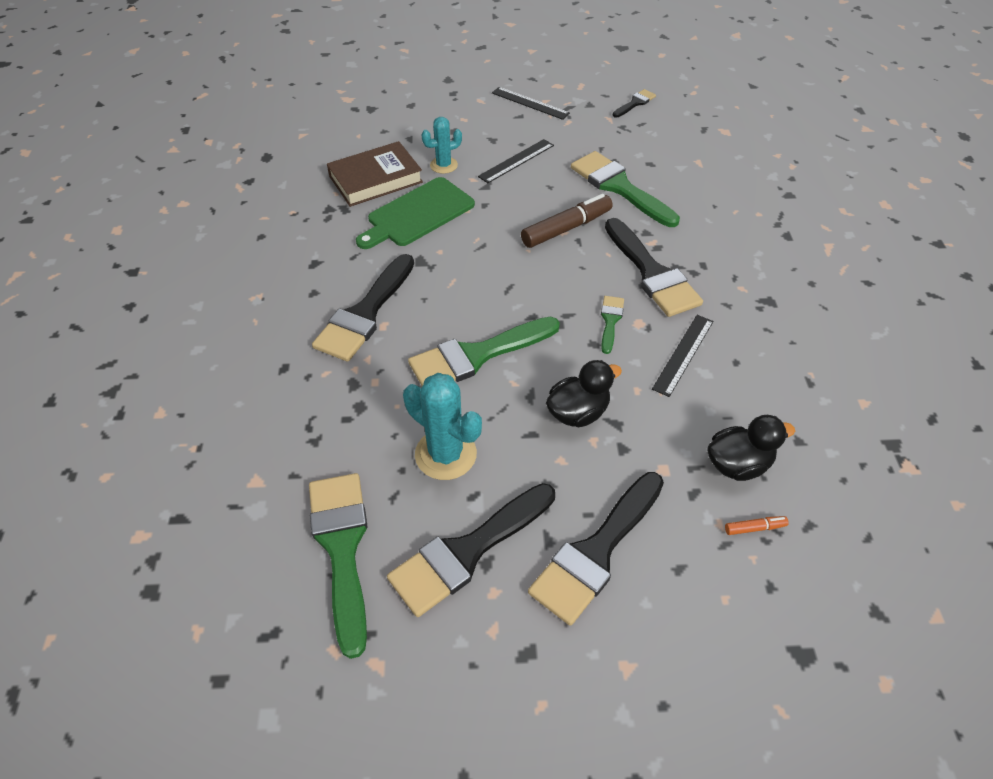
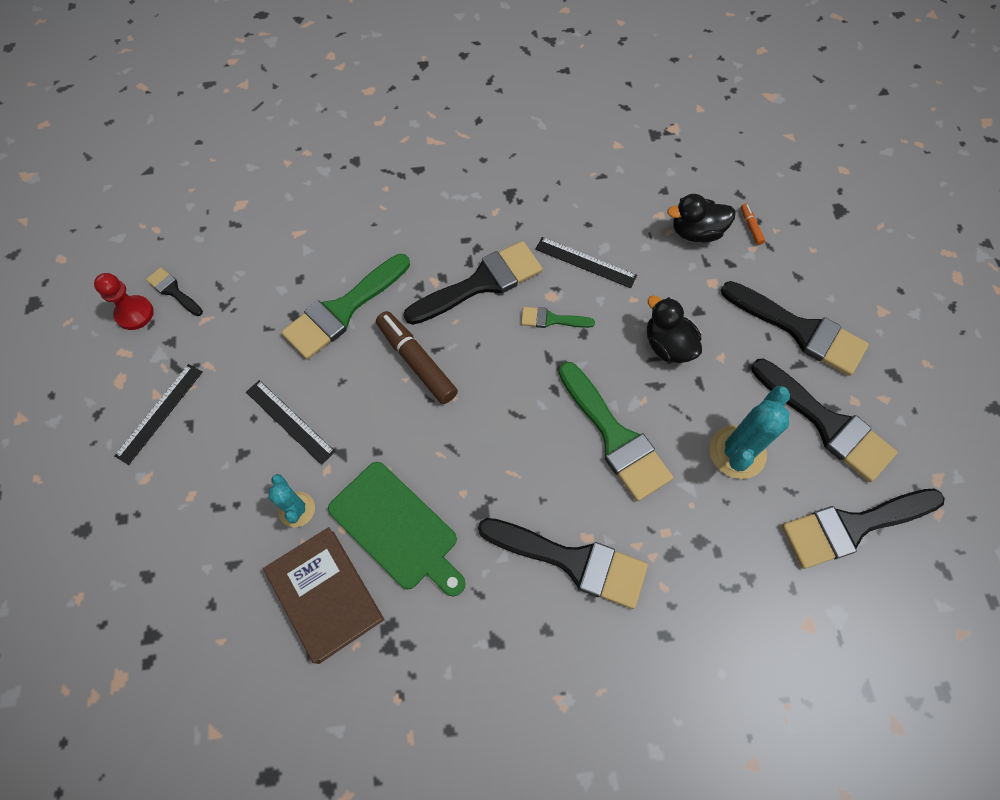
camera: 95 degrees left, 15 degrees up
(342, 548) = (852, 526): green brush -> black brush
(614, 88) = (134, 313): none -> red pawn
(737, 464) = (696, 232): black duck -> black duck turned 75 degrees counterclockwise

